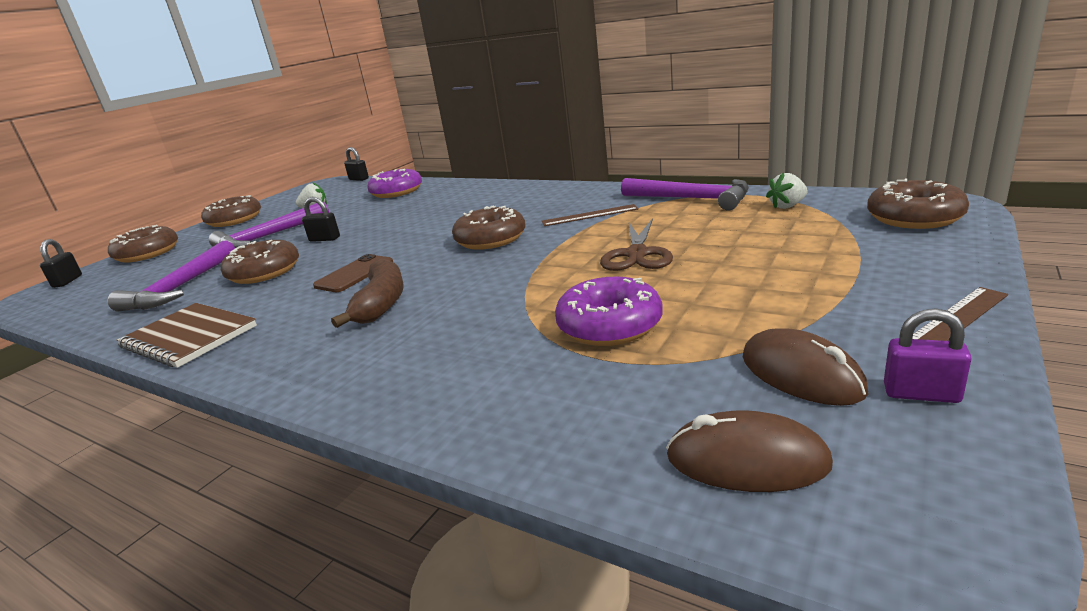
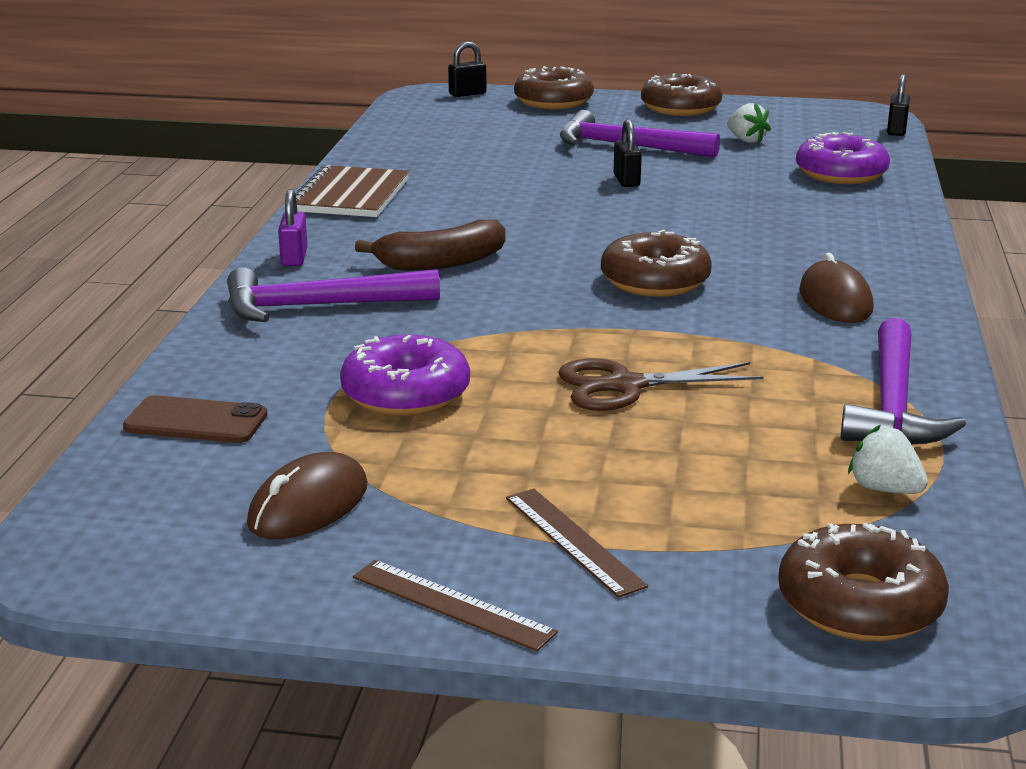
camera: 65 degrees right, 0 degrees up
(181, 287) = (464, 152): purple hammer -> purple hammer (319, 306)
(264, 272) = (512, 179): brown donut -> none
(354, 274) = (518, 228): brown phone -> brown phone (196, 421)
(589, 215) = (778, 332): brown ruler -> brown ruler (573, 541)
(746, 460) = (160, 483): brown mouse -> brown mouse (835, 300)
(921, 394) = (275, 570): purple padlock -> purple padlock (294, 258)

